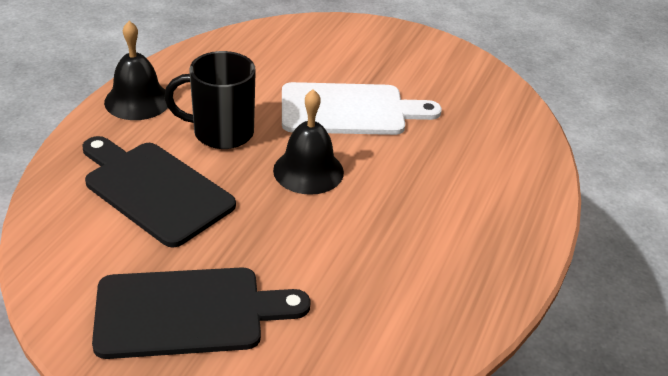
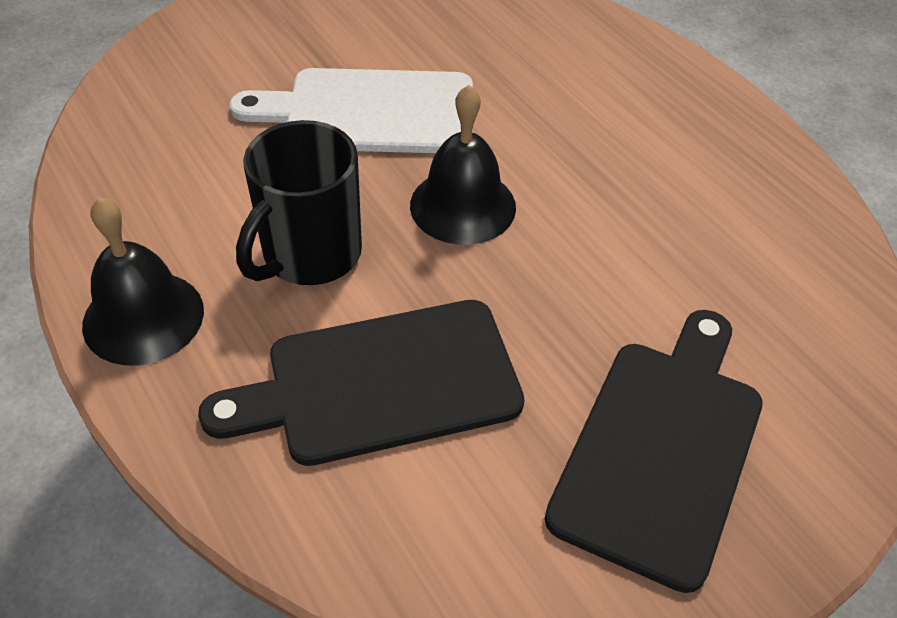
camera: 55 degrees left, 10 degrees up
(349, 110) = (370, 112): white cutting board -> white cutting board turned 120 degrees counterclockwise

